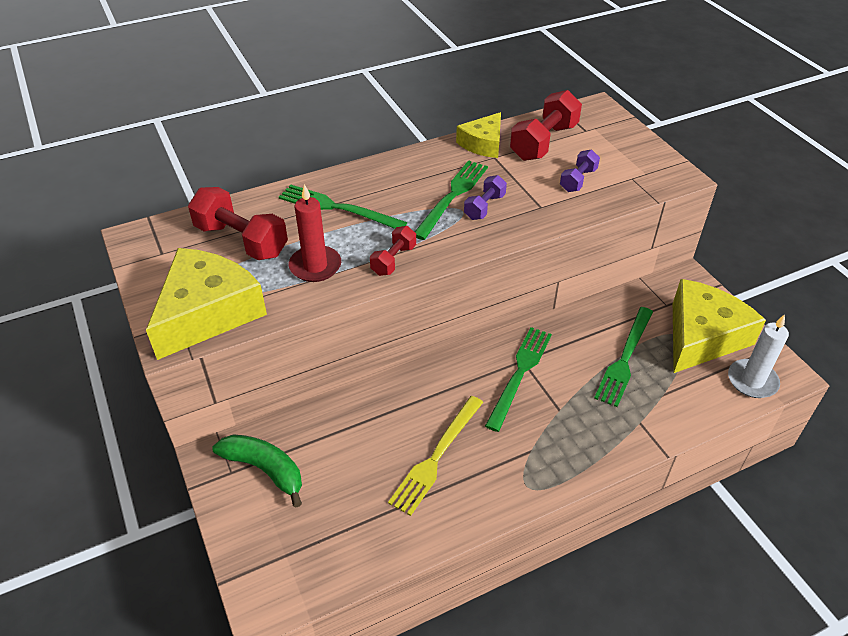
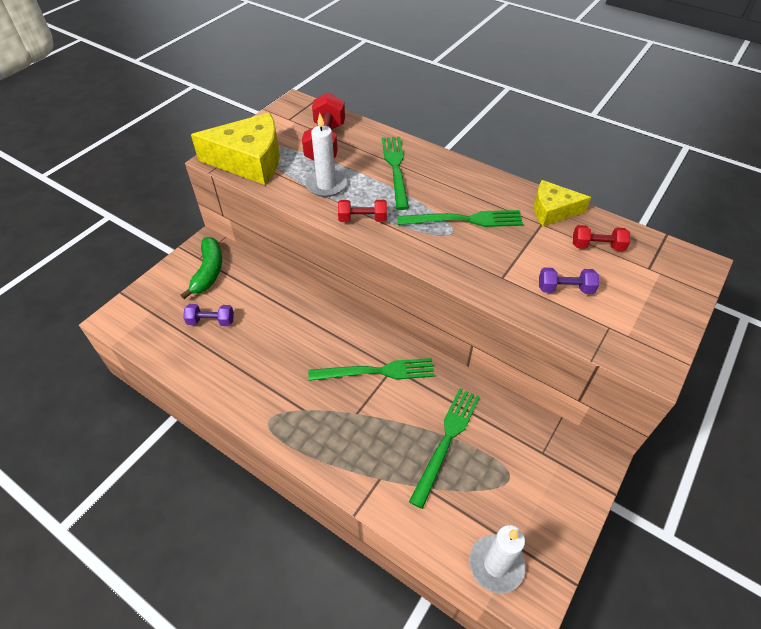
camera: 60 degrees right, 5 degrees up
(315, 266) = (326, 185): red candle -> white candle
(436, 456) = (265, 353): yellow fork -> none
(484, 207) = (469, 243): purple dumbbell -> purple dumbbell (211, 321)
(543, 142) = (597, 246): red dumbbell -> red dumbbell, size x0.56
(624, 358) = (446, 441): green fork -> green fork turned 120 degrees clockwise
(702, 336) = (523, 498): yellow cheese -> none

